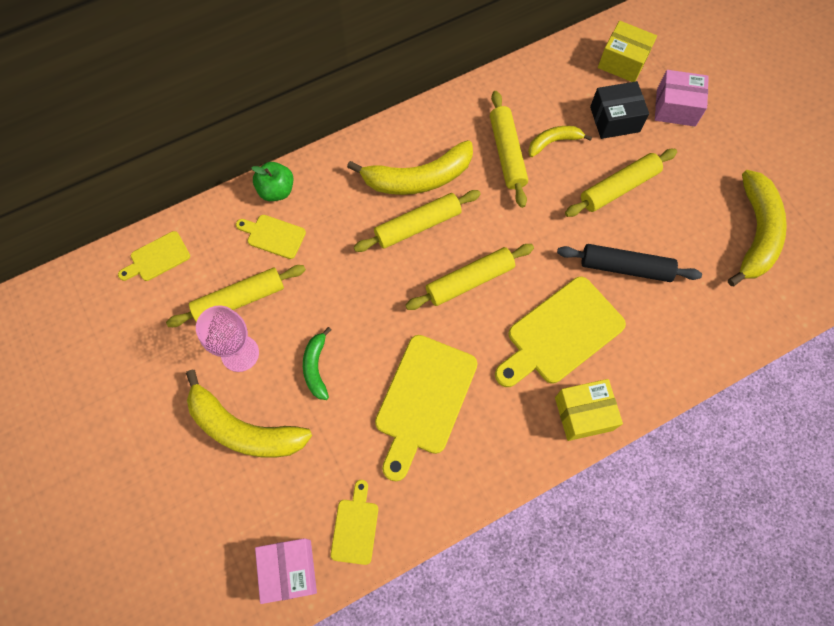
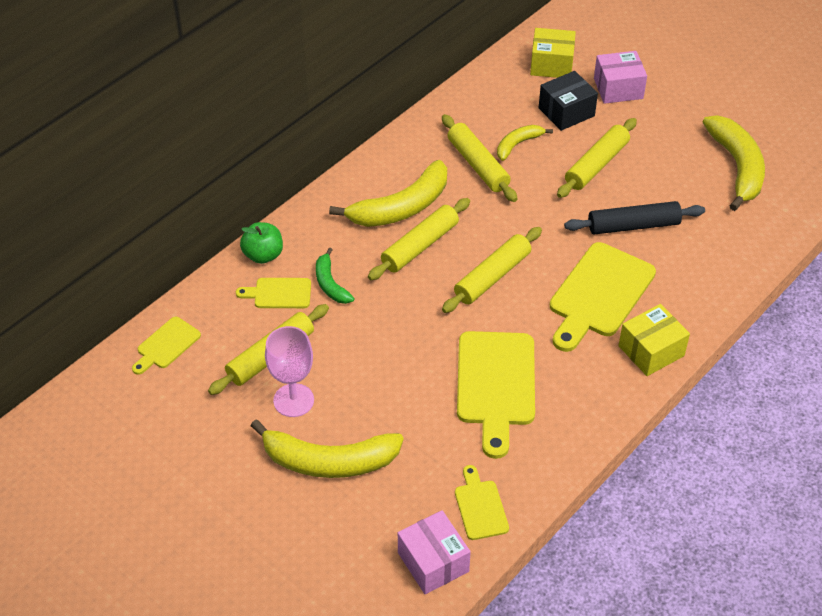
camera: 20 degrees left, 20 degrees down
(316, 367) = (376, 389): green banana -> green banana (330, 284)

